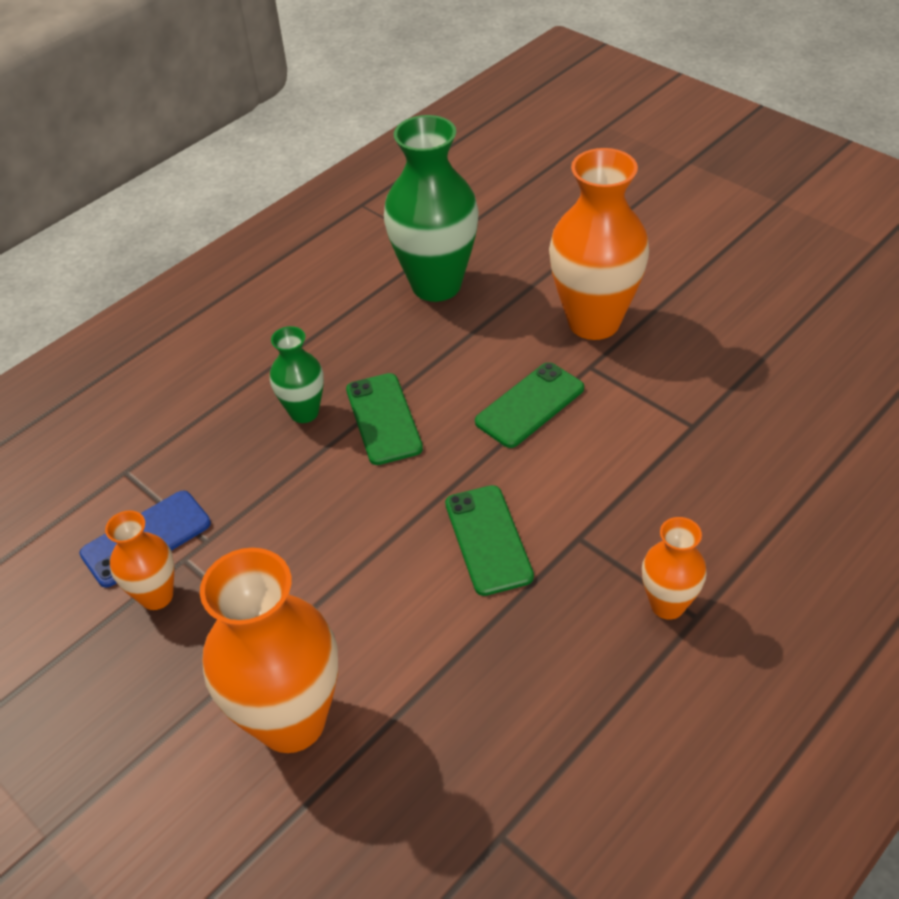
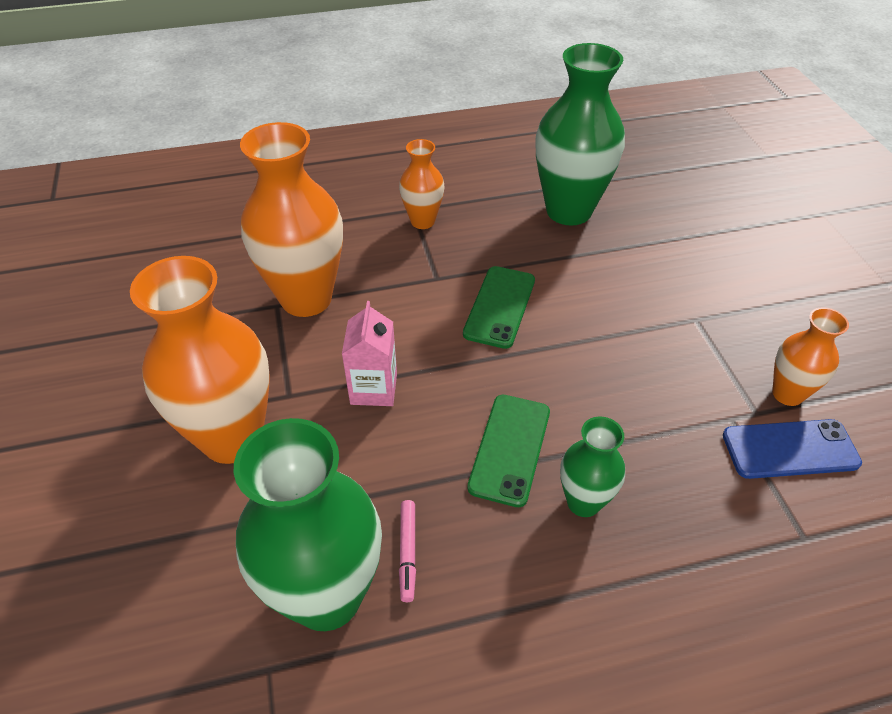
camera: 150 degrees left, 0 degrees up
(291, 721) = (703, 271): orange vase -> orange vase (306, 298)
(406, 326) = (408, 552): none -> pink marker
(510, 732) = (568, 211): none -> green vase
(530, 405) = (374, 389): green phone -> pink carton

